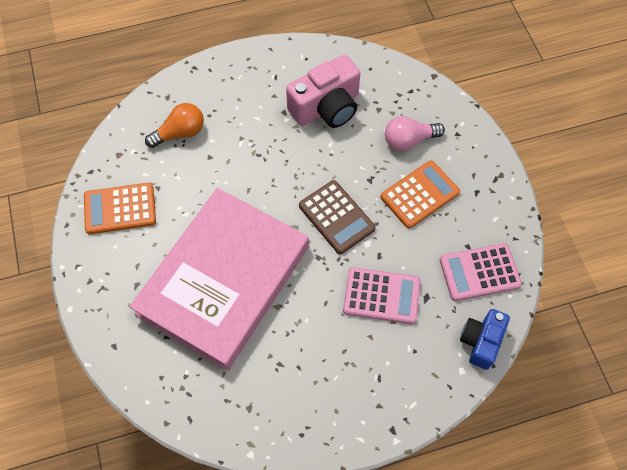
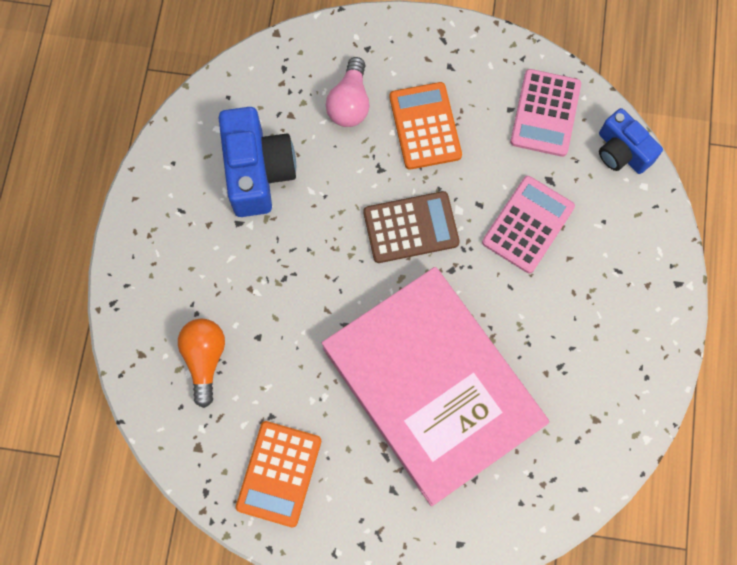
camera: 65 degrees left, 10 degrees up
(326, 107) = (257, 171): pink camera -> blue camera

